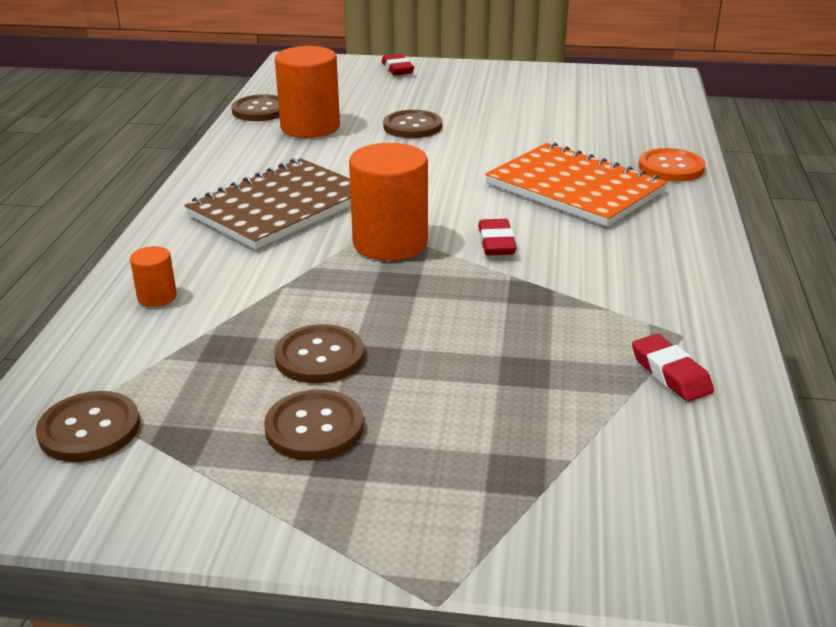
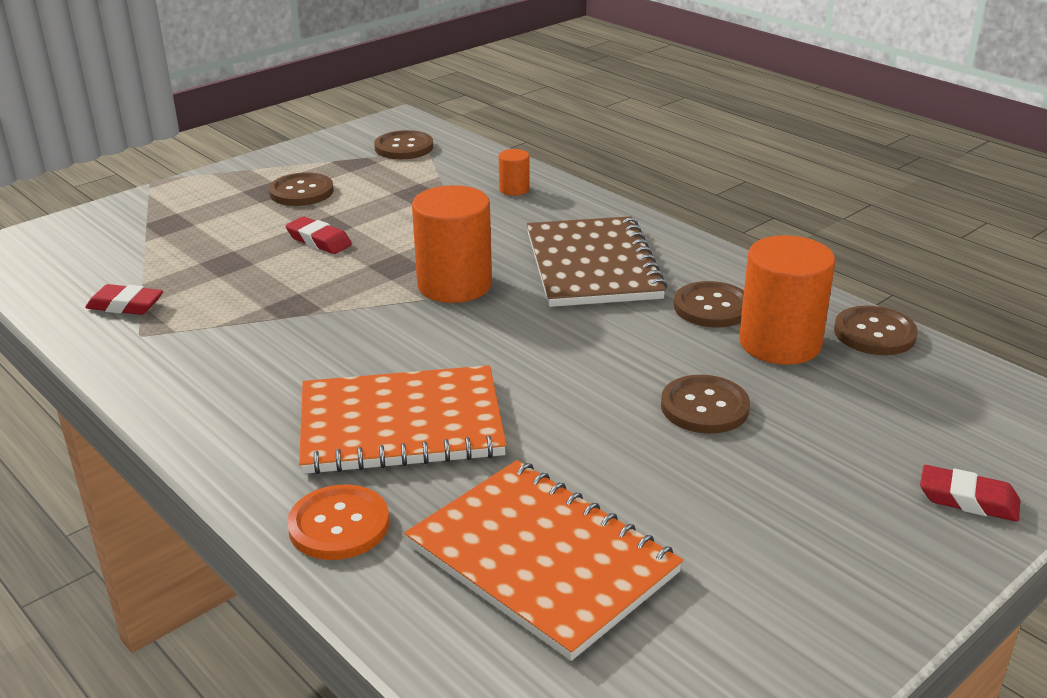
camera: 130 degrees right, 0 degrees up
(319, 357) = (359, 213): brown button -> brown button (712, 307)
(496, 243) = (378, 328): red eraser -> red eraser (319, 241)
(594, 122) = (542, 559): none -> orange notebook

